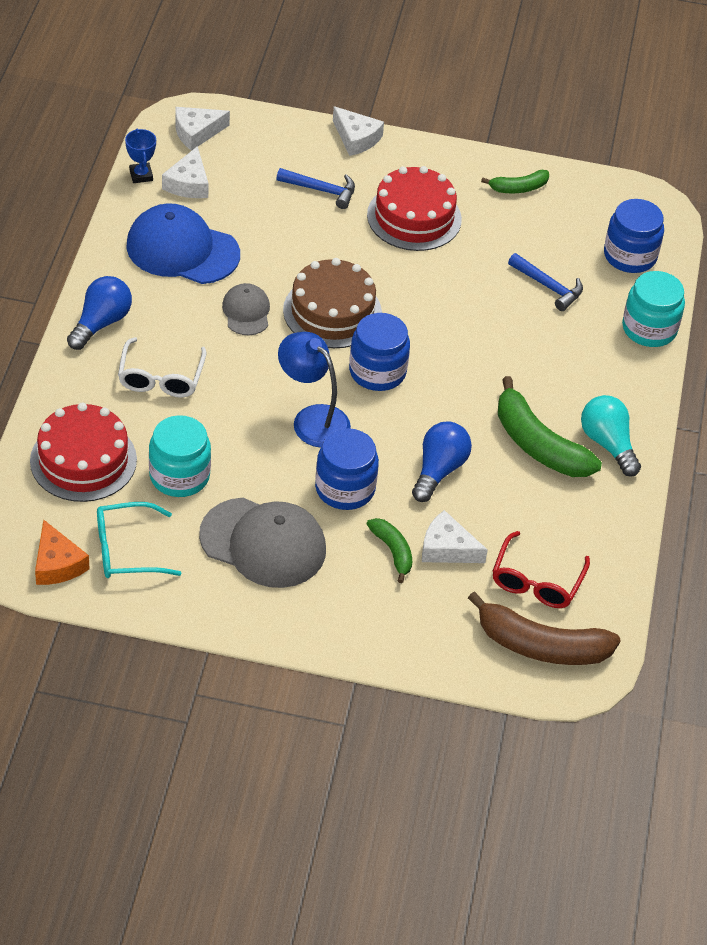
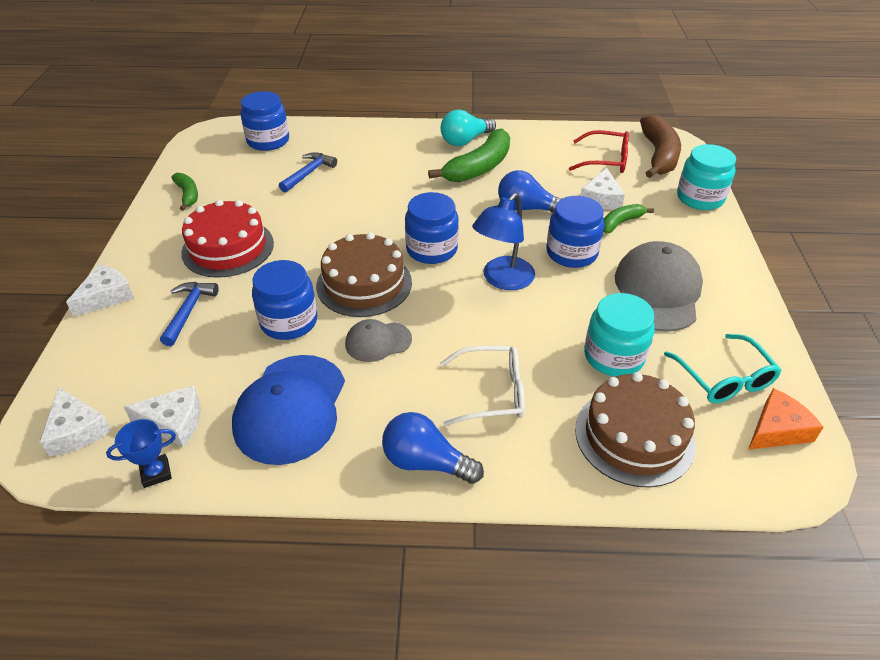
camera: 95 degrees left, 5 degrees down
(83, 460) = (634, 436): red cake -> brown cake
(290, 255) = (289, 321): none -> blue jar
(649, 329) = (345, 130): turquoise jar -> turquoise jar (700, 198)

